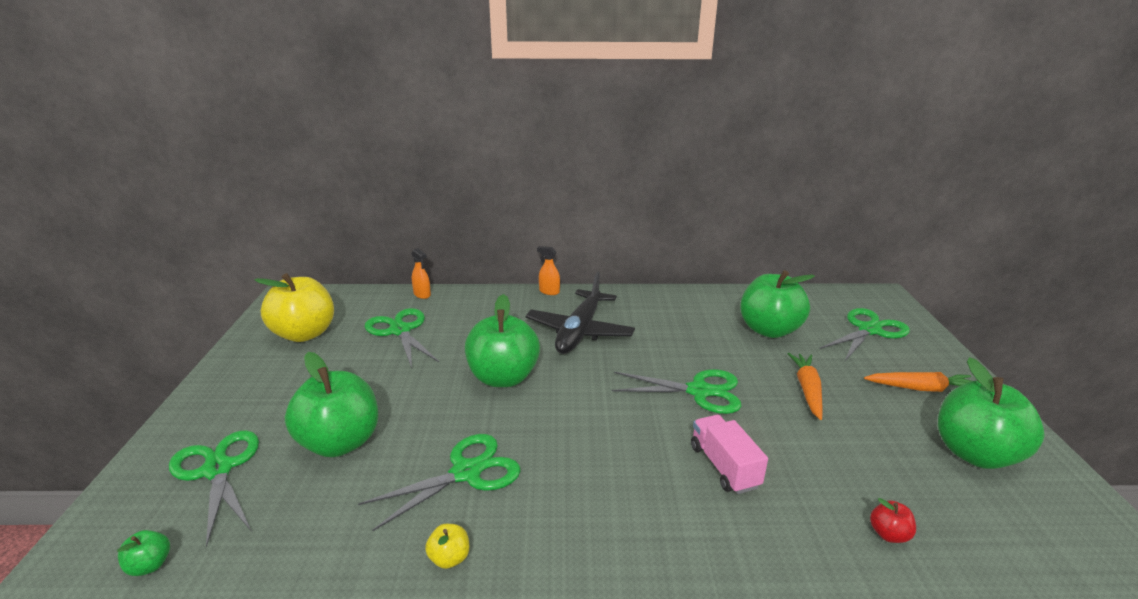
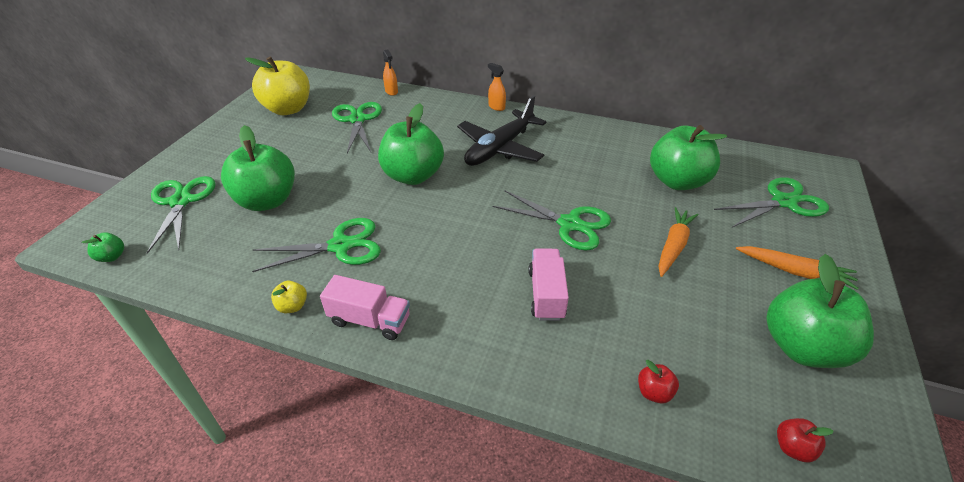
camera: 20 degrees right, 15 degrees up
(554, 547) = (370, 320): none -> pink truck
(1035, 548) = (793, 448): none -> red apple

